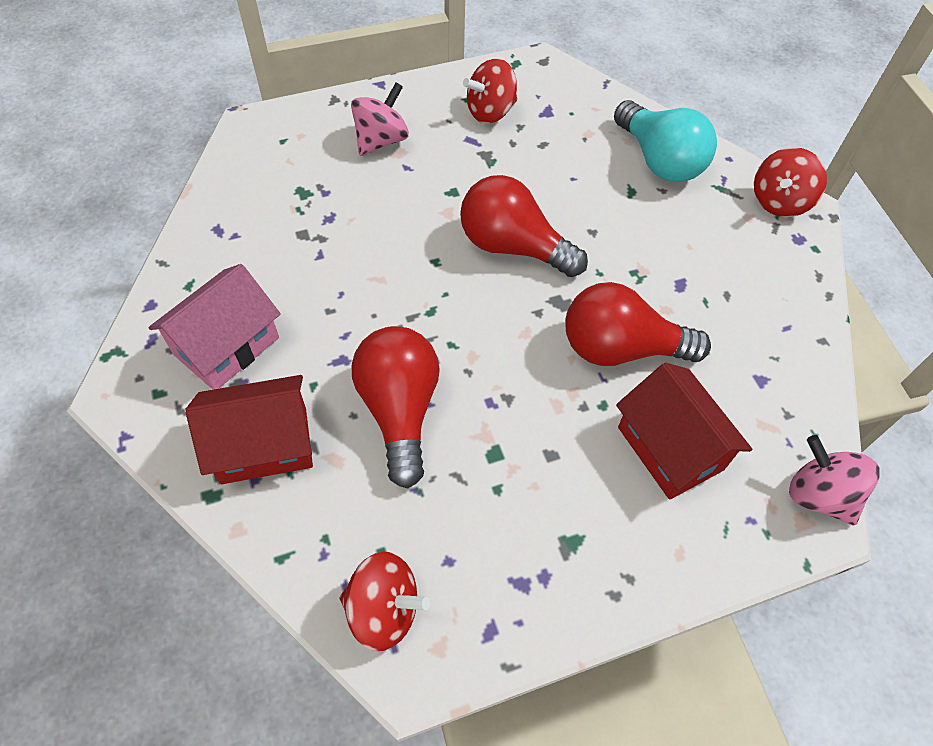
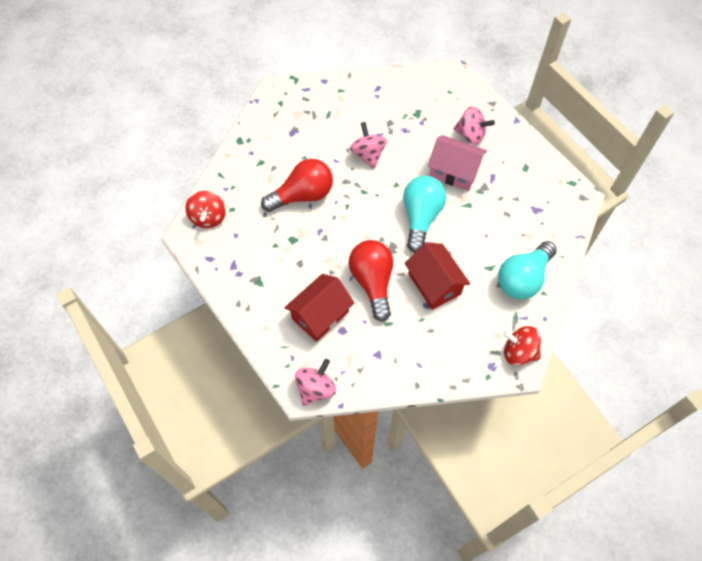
camera: 75 degrees right, 5 degrees up
(227, 346) = (312, 117): pink house -> pink house (454, 172)
(264, 445) = (268, 150): red house -> red house (434, 284)
(355, 283) = (368, 154): none -> pink spinning top
(490, 112) = (520, 180): red spinning top -> none
(513, 247) = (421, 217): red light bulb -> turquoise light bulb

